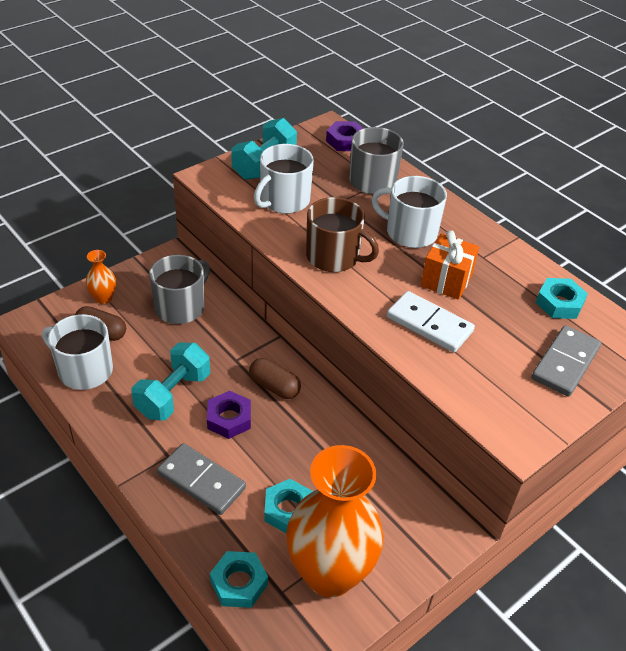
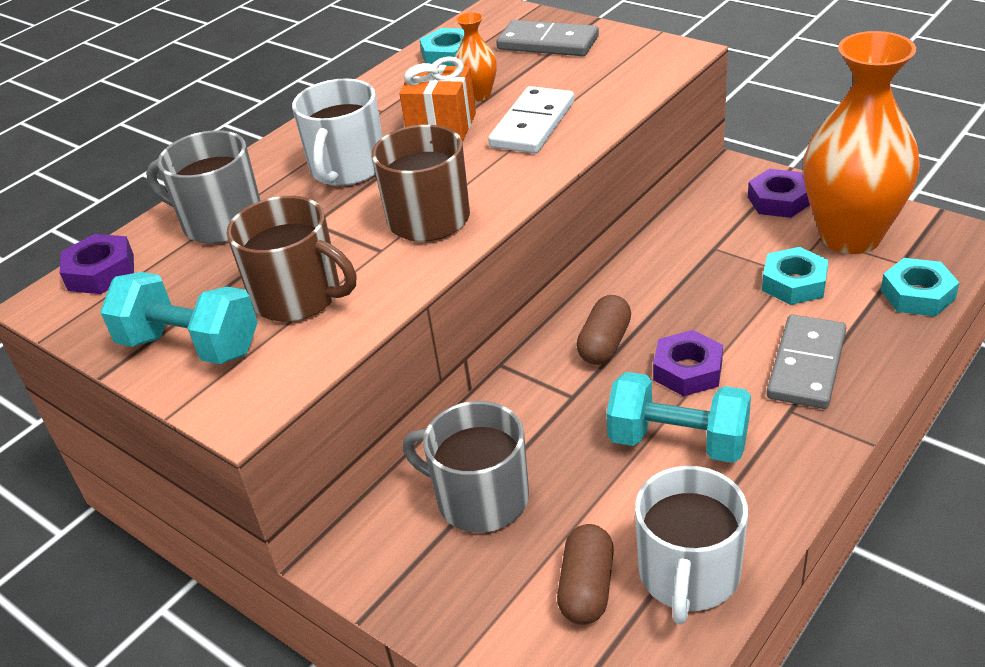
camera: 95 degrees left, 5 degrees down
(103, 298) = (498, 621): orange vase -> orange vase (478, 95)
(284, 200) = (299, 296): white mug -> brown mug
(399, 545) = (779, 200): none -> purple nut

